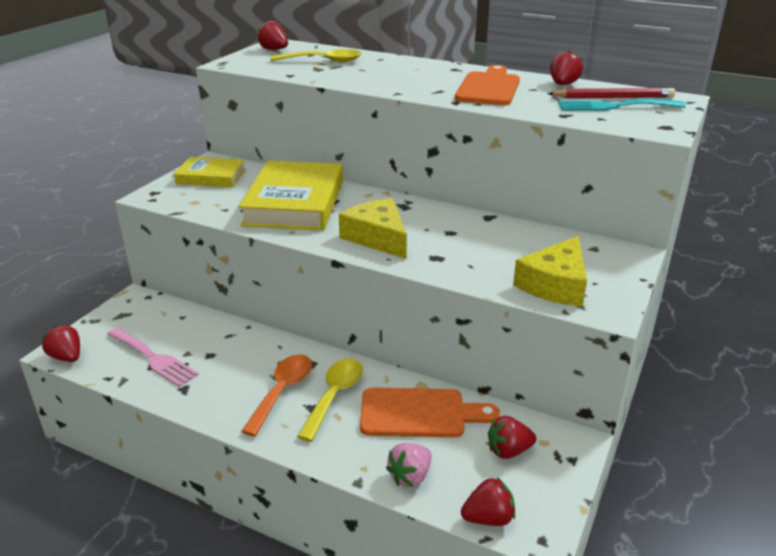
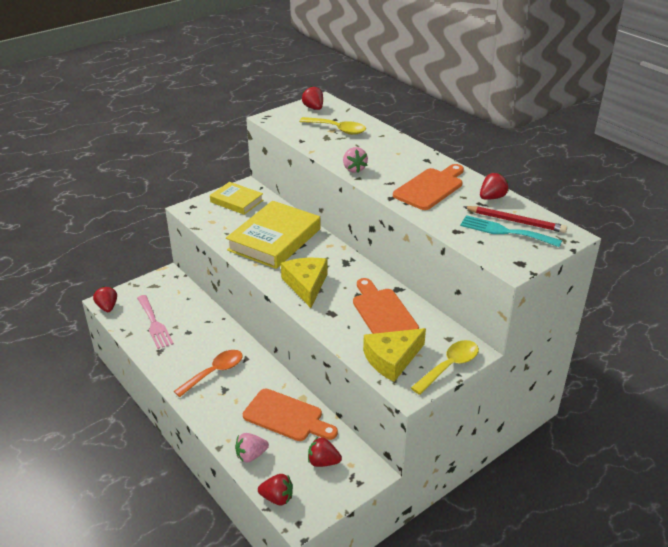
camera: 25 degrees right, 5 degrees up
(334, 396) = (243, 386): yellow spoon -> yellow spoon (449, 366)
(382, 87) = (354, 169): none -> pink strawberry
(496, 242) = (383, 312): none -> orange cutting board

